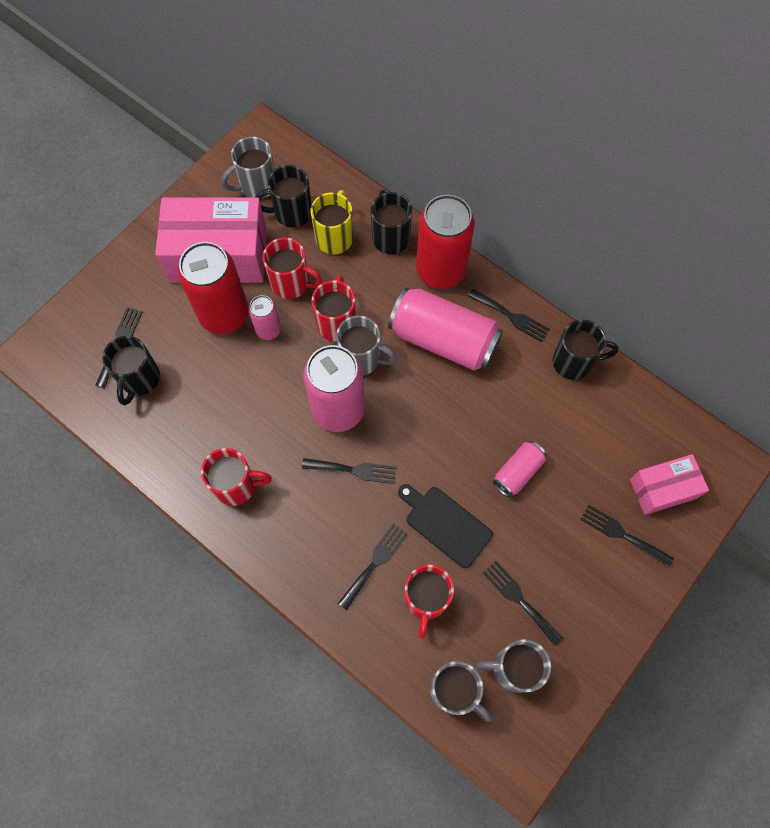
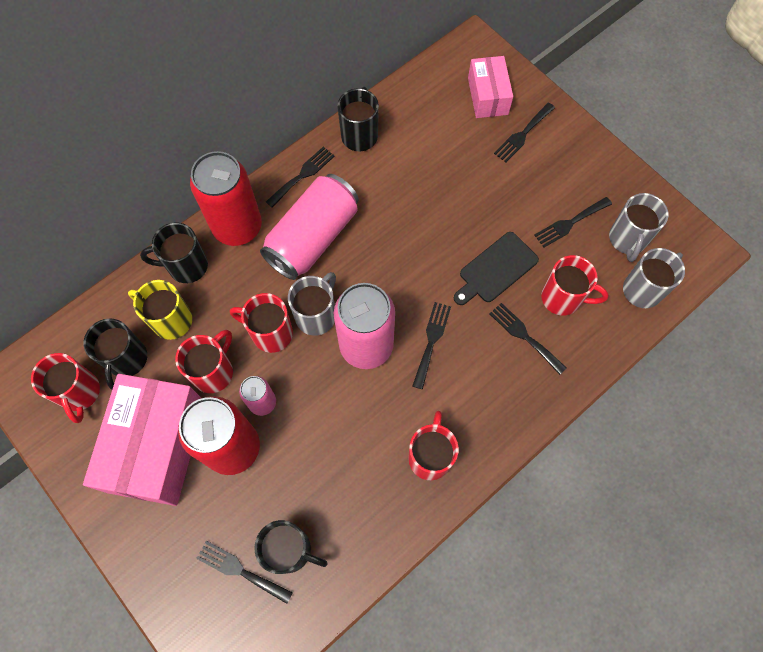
camera: 80 degrees left, 0 degrees up
(257, 185) = (80, 393): grey mug -> red mug
(517, 472) = (456, 201): pink can -> none

